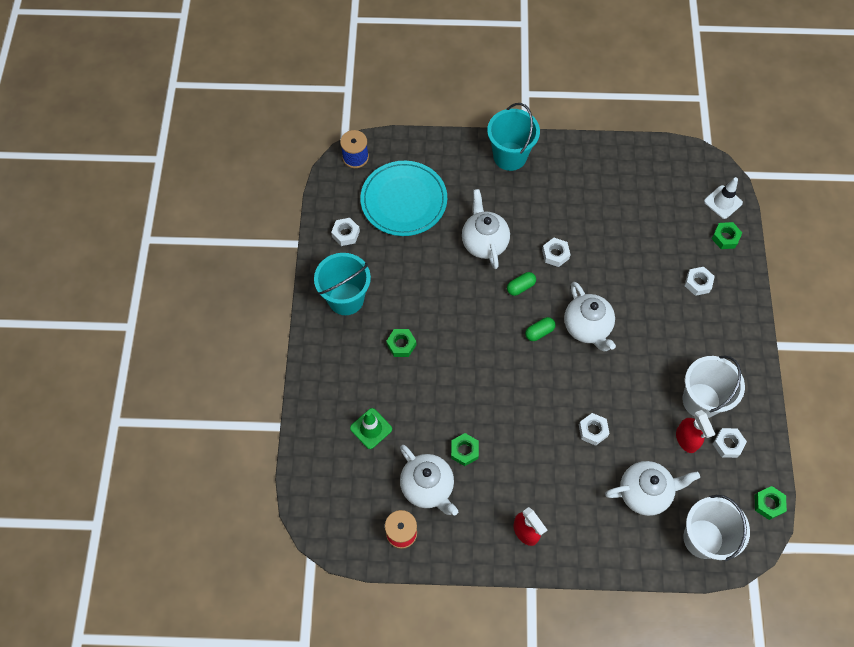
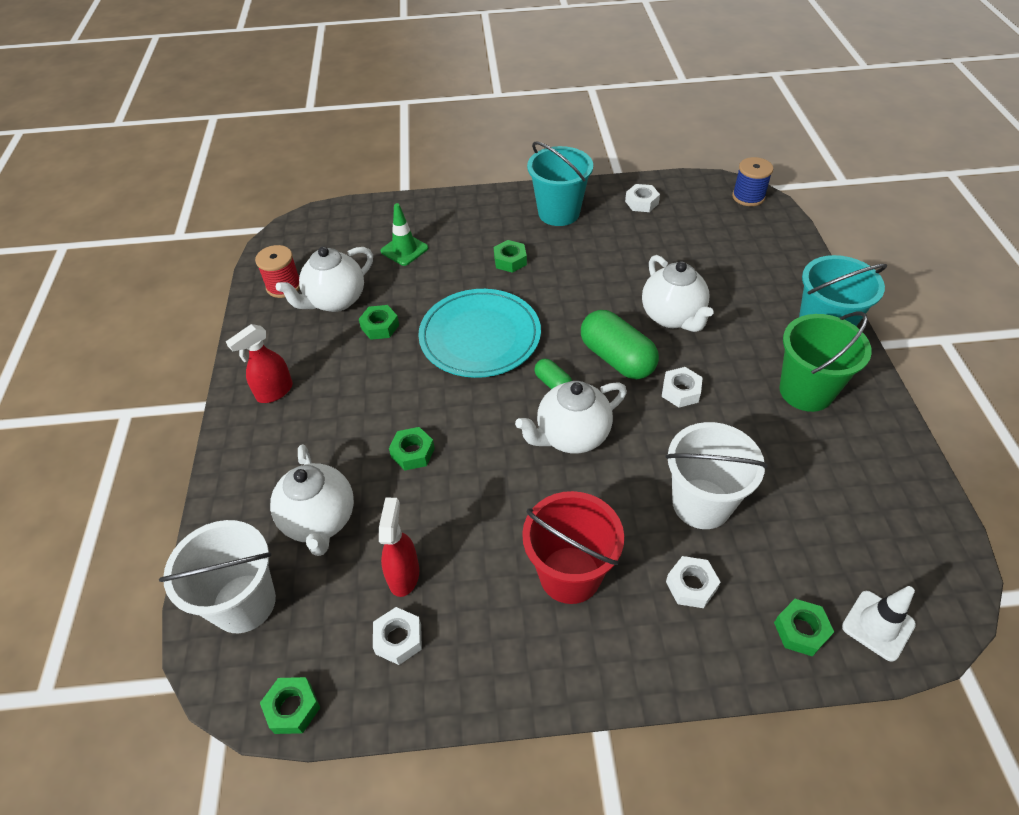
camera: 85 degrees right, 15 degrees down
(404, 200) = (705, 241): turquoise plate -> turquoise plate (480, 336)
(484, 243) = (672, 317): white teapot -> white teapot turned 90 degrees clockwise
(520, 287) = (617, 358): green capsule -> green capsule, size x1.99
(563, 183) = (806, 391): none -> green bucket
(593, 430) = (413, 453): white nut -> green nut
(686, 440) = (404, 575): red spray bottle -> red spray bottle turned 120 degrees clockwise
(689, 345) = (570, 575): none -> red bucket
(701, 400) = (473, 595): white bucket -> white bucket (701, 503)

